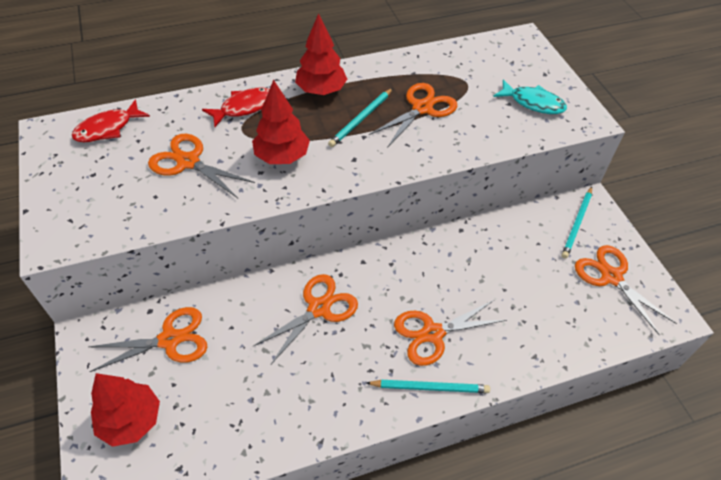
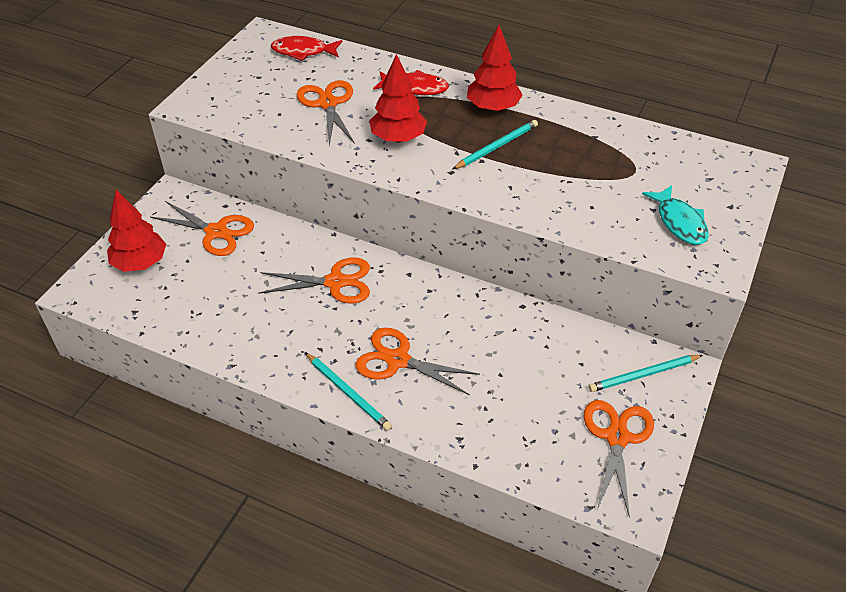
camera: 45 degrees right, 5 degrees down
(361, 119) = (497, 146): turquoise pencil -> turquoise pencil turned 150 degrees clockwise
(422, 108) = (563, 168): orange scissors -> none

